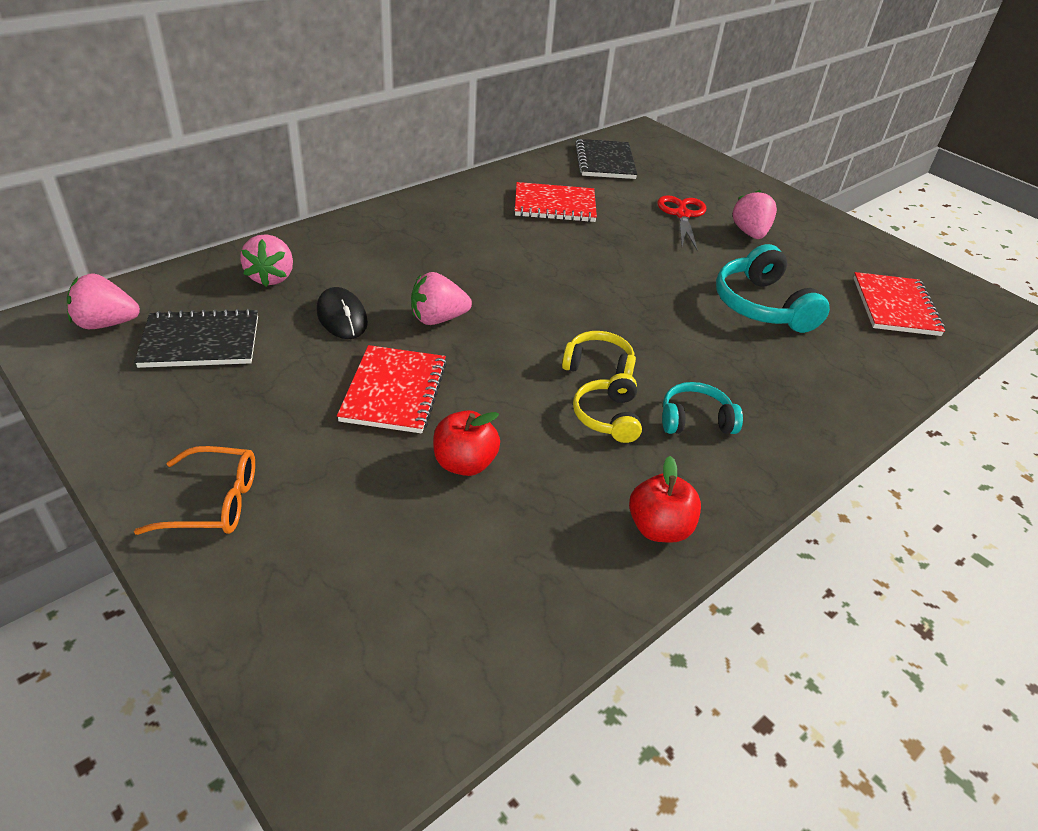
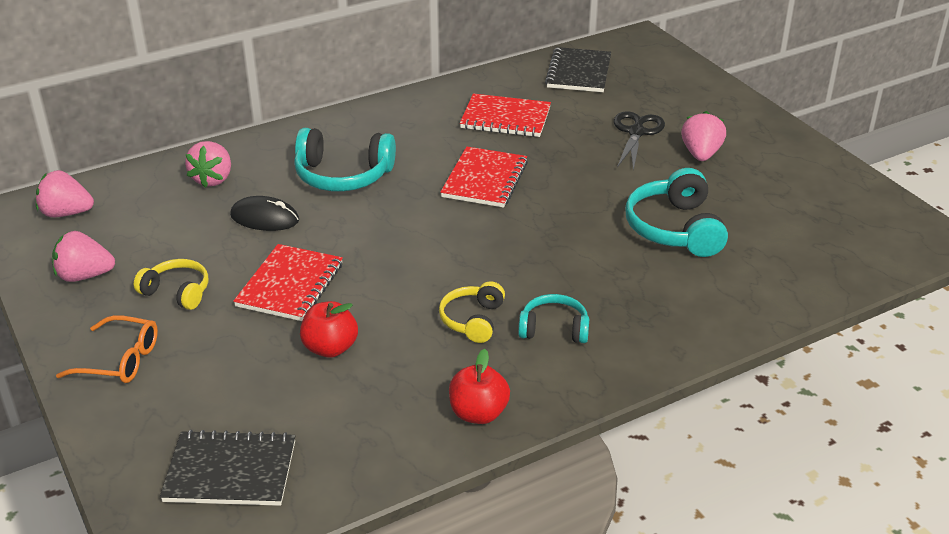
camera: 15 degrees right, 5 degrees down
(200, 341) = (139, 233): black notebook -> black notebook (230, 471)
(342, 317) = (265, 218): black mouse -> black mouse turned 60 degrees counterclockwise
(412, 267) = (343, 175): none -> turquoise headphones
(438, 319) = (350, 224): pink strawberry -> pink strawberry (84, 276)
(598, 366) = (483, 275): yellow headphones -> yellow headphones (177, 292)
(682, 215) = (636, 132): red scissors -> black scissors
(895, 306) = (820, 237): red notebook -> red notebook (485, 180)

